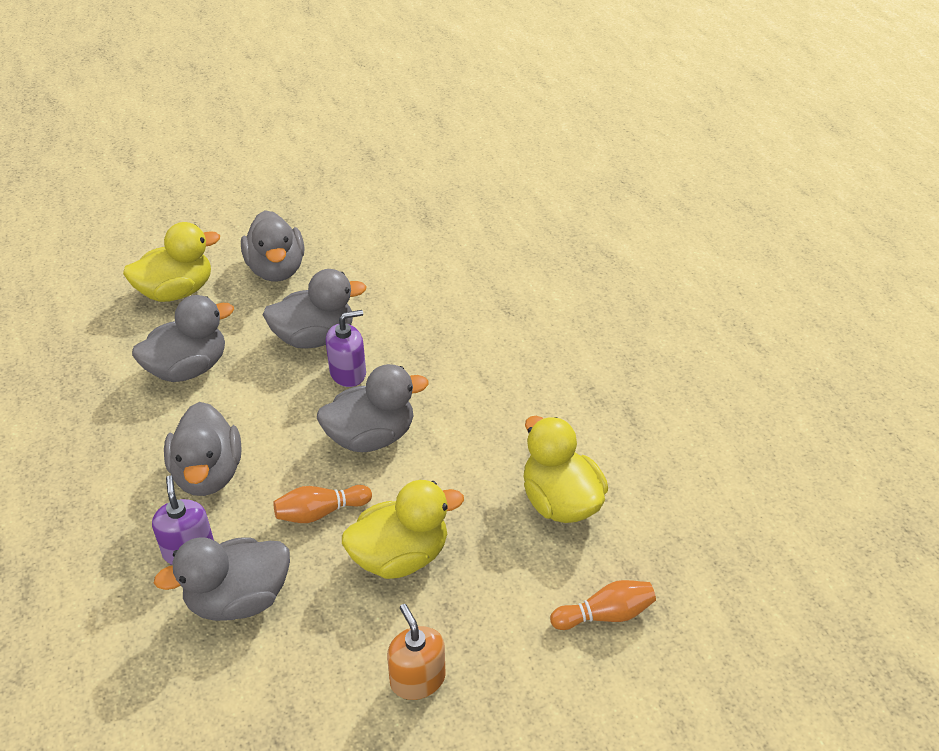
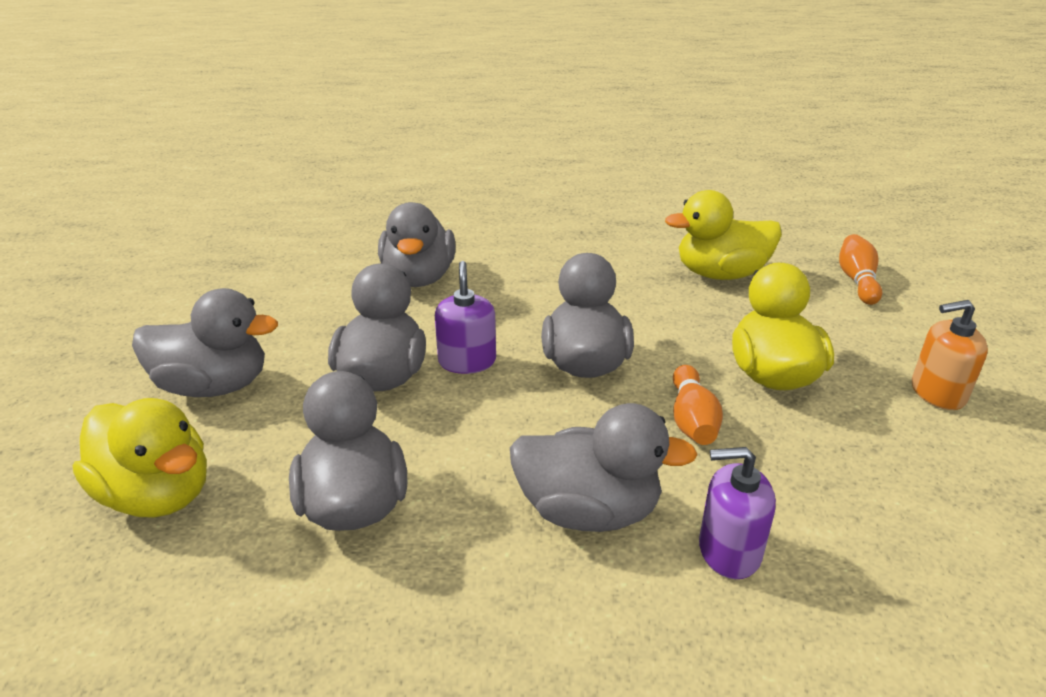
camera: 70 degrees left, 10 degrees down
(176, 291) = (157, 494): yellow duck -> yellow duck turned 135 degrees clockwise
(238, 599) = (822, 511): grey duck -> grey duck (419, 278)

